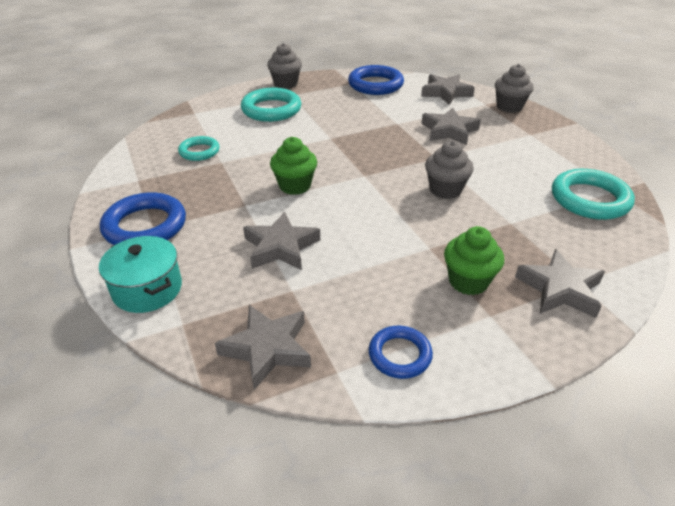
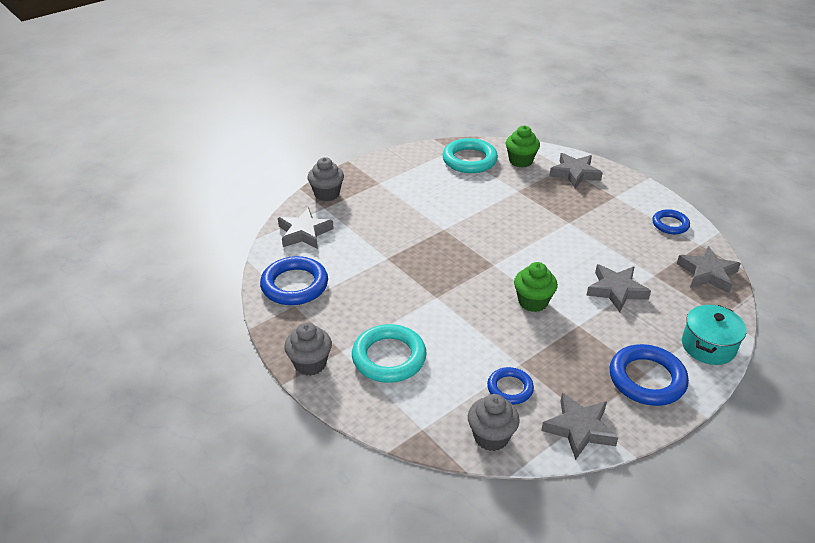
camera: 105 degrees left, 0 degrees up
(199, 151) = (510, 388): turquoise ring -> blue ring
(445, 190) = (492, 220): grey cupcake -> grey cupcake (491, 437)
(449, 131) = (391, 225): grey star -> grey star (579, 429)
(468, 281) = (591, 205): green cupcake -> green cupcake (520, 161)

